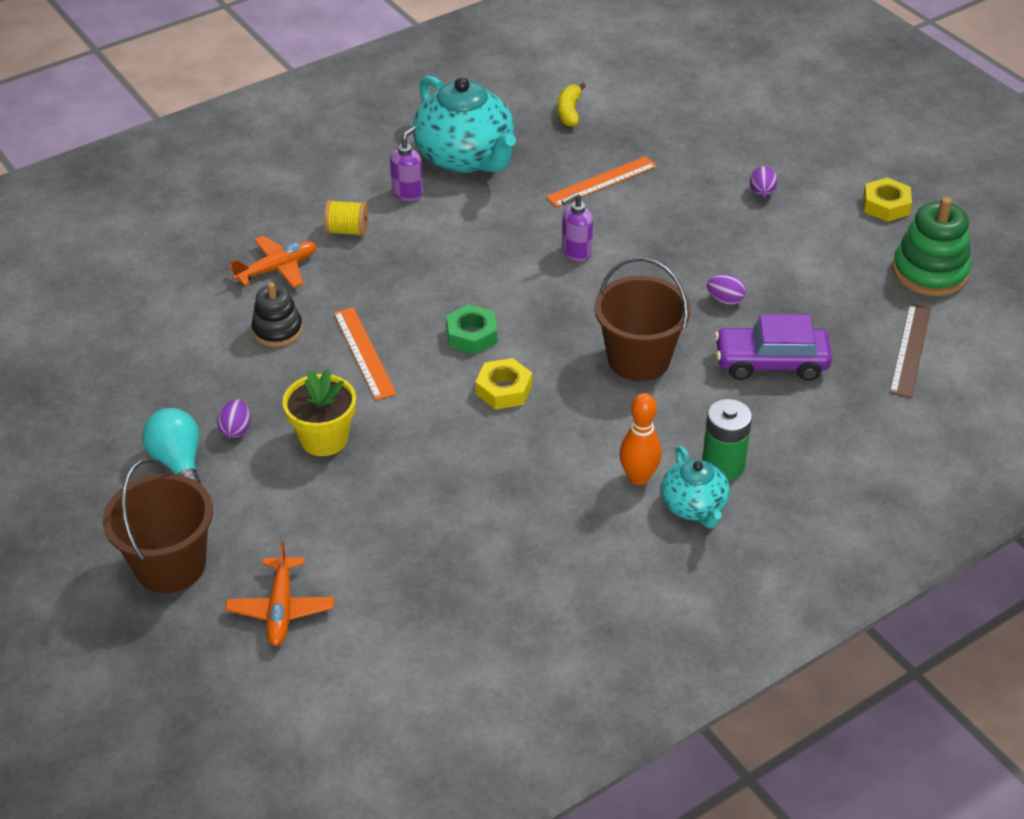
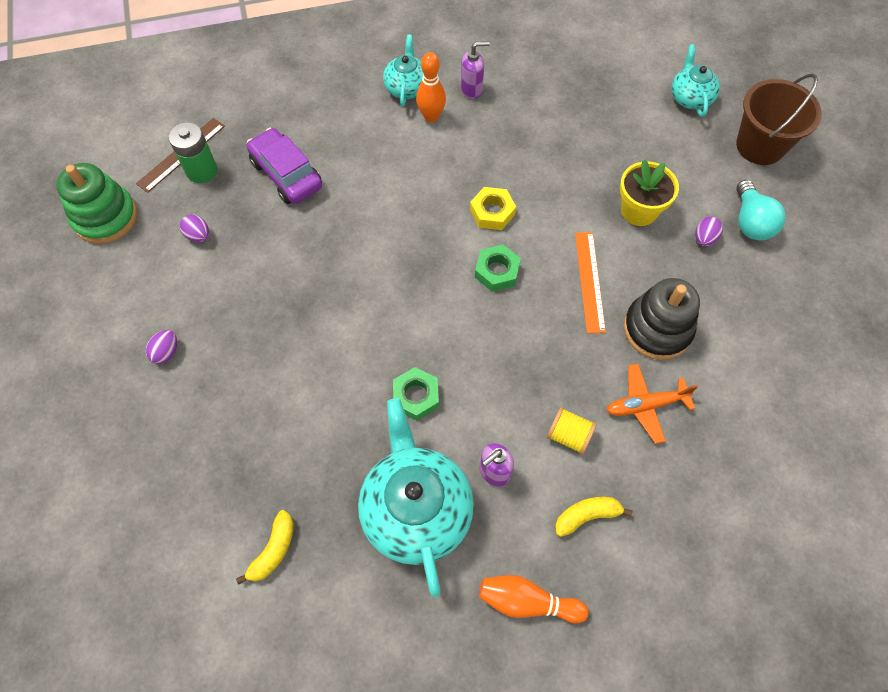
camera: 160 degrees left, 20 degrees up
(277, 330) = (657, 329): black stacking toy -> black stacking toy, size x1.56
(281, 609) = (690, 97): orange plane -> turquoise teapot
(315, 187) = (587, 516): none -> yellow banana
(350, 134) = (527, 601): none -> orange bowling pin
(505, 221) = (416, 396): none -> green nut
(576, 252) = (371, 335): purple soap dispenser -> purple soap dispenser (472, 89)
(601, 181) = (300, 421): orange ruler -> none
(638, 359) = (379, 207): brown bucket -> none
(723, 465) = (371, 108): green battery -> green battery (201, 171)
(725, 300) = (281, 241): purple egg -> purple egg (198, 235)
(771, 363) = (286, 174): purple car -> purple car turned 150 degrees counterclockwise
(886, 205) = (76, 299): yellow nut -> none

